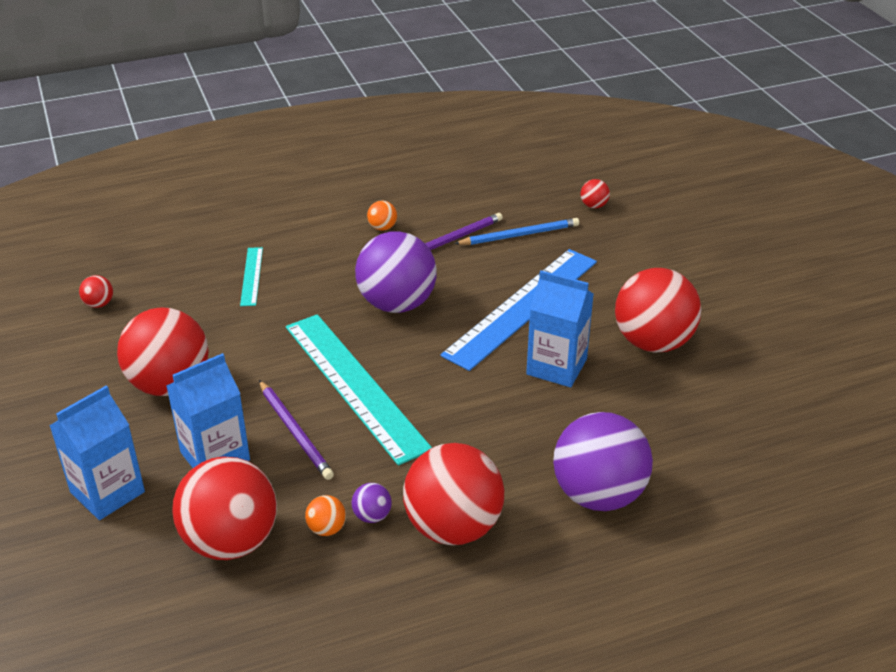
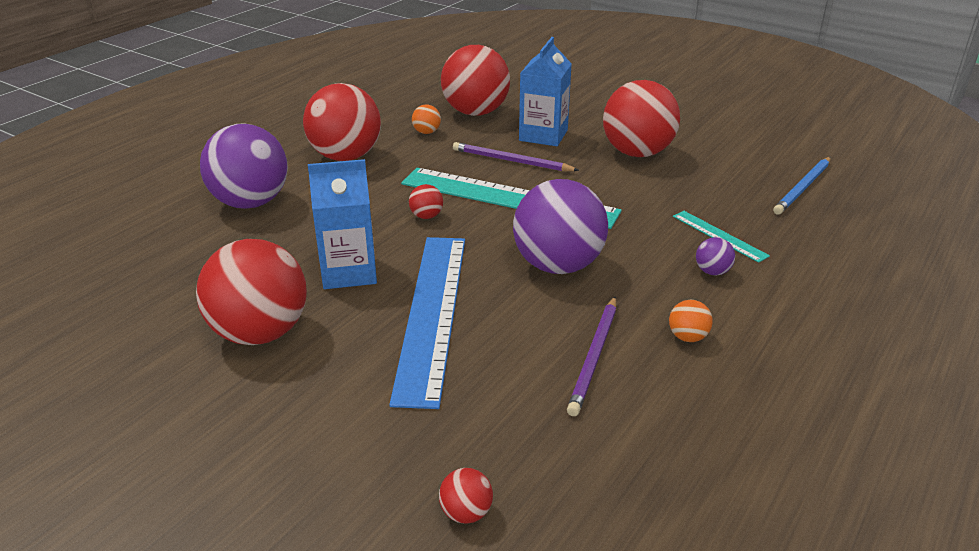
camera: 145 degrees right, 5 degrees down
(99, 304) = (783, 172): red ball -> red ball (426, 216)
(107, 492) = (577, 105): blue carton -> none
(372, 516) = (405, 145): purple ball -> purple ball (712, 272)
(519, 235) = (522, 403): blue pencil -> blue pencil (803, 188)

